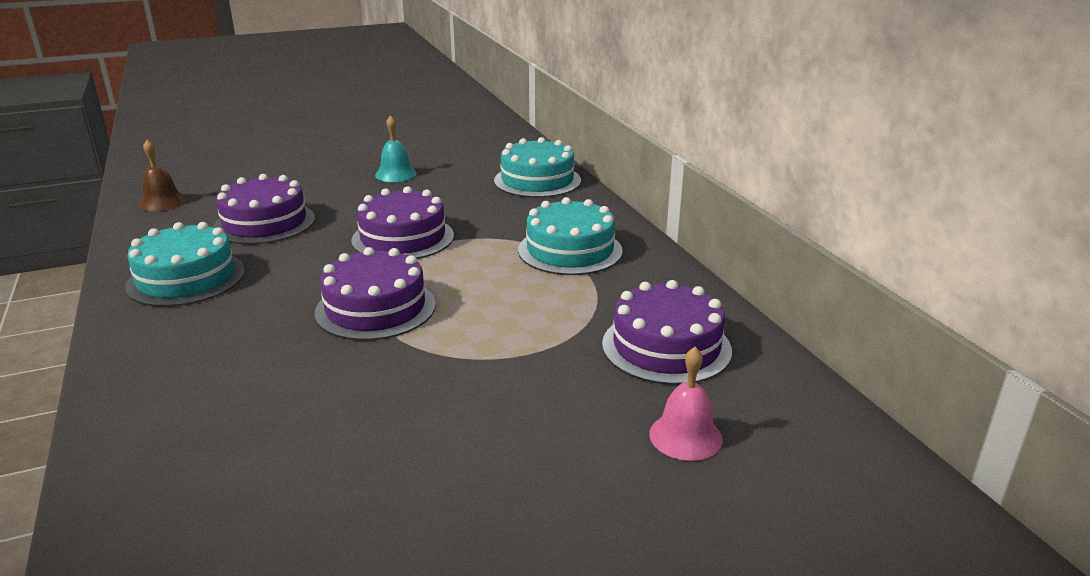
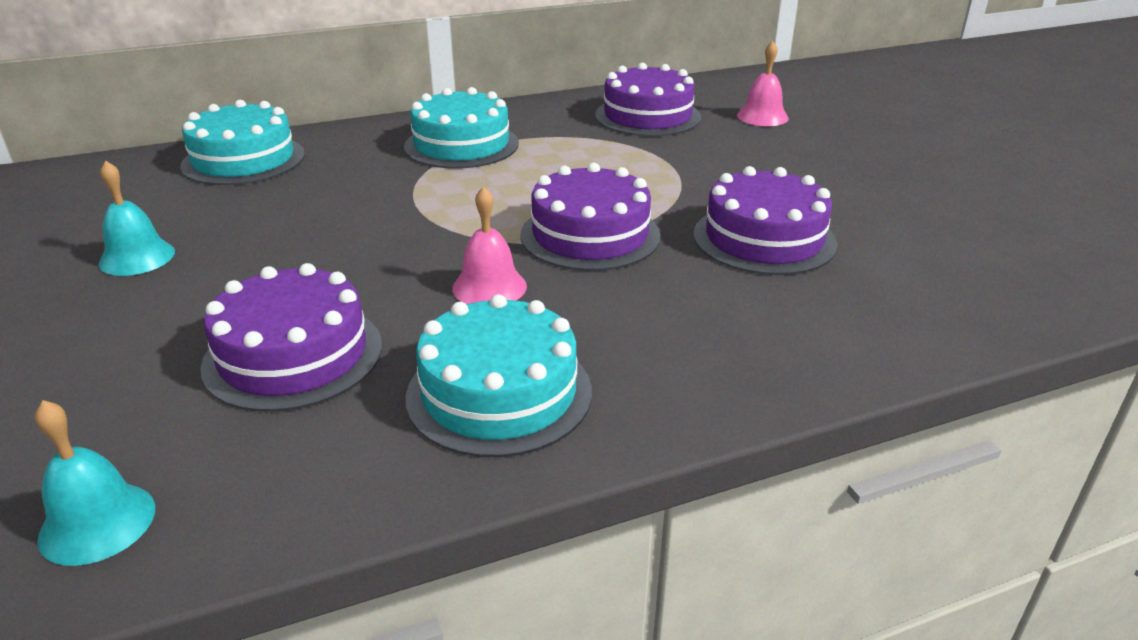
camera: 90 degrees left, 5 degrees up
(162, 202) = (97, 523): brown bell -> turquoise bell
(311, 271) = (489, 287): none -> pink bell
(403, 238) = (398, 233): purple cake -> purple cake (764, 239)

